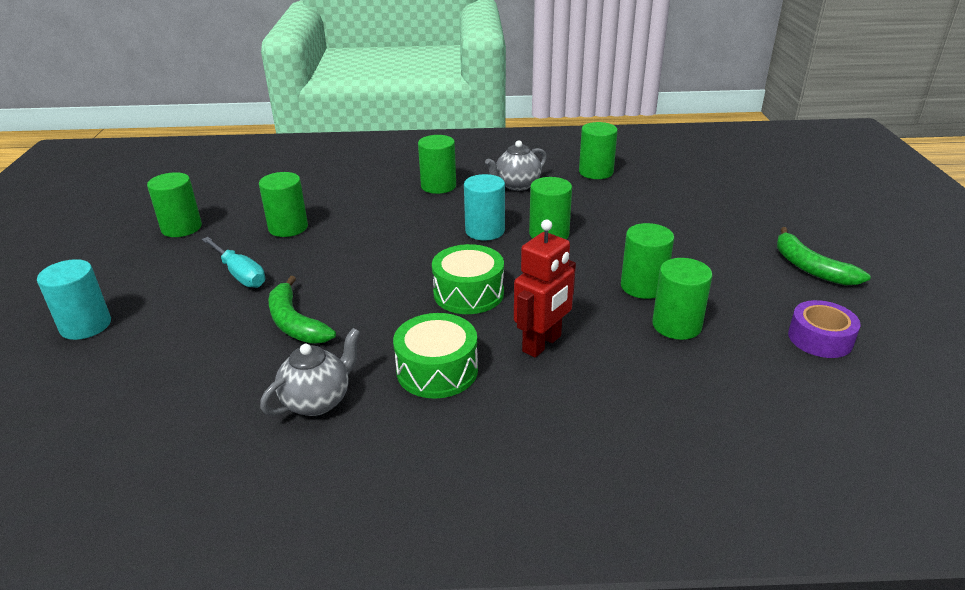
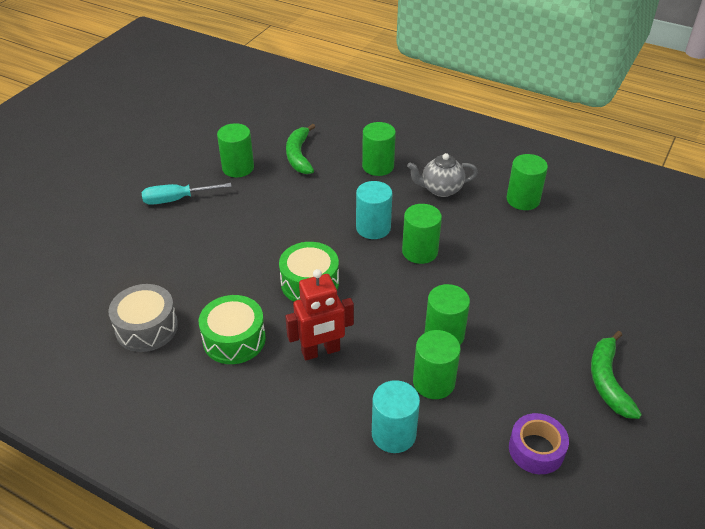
camera: 30 degrees right, 10 degrees up
(86, 325) = (64, 205): turquoise cylinder -> turquoise cylinder (393, 434)
(181, 228) = (171, 140): green cylinder -> none
(240, 274) = (177, 199): turquoise screwdriver -> turquoise screwdriver turned 90 degrees clockwise
(294, 323) = (179, 258): green banana -> green banana (299, 155)
(318, 401) = (147, 328): grey teapot -> grey drum

